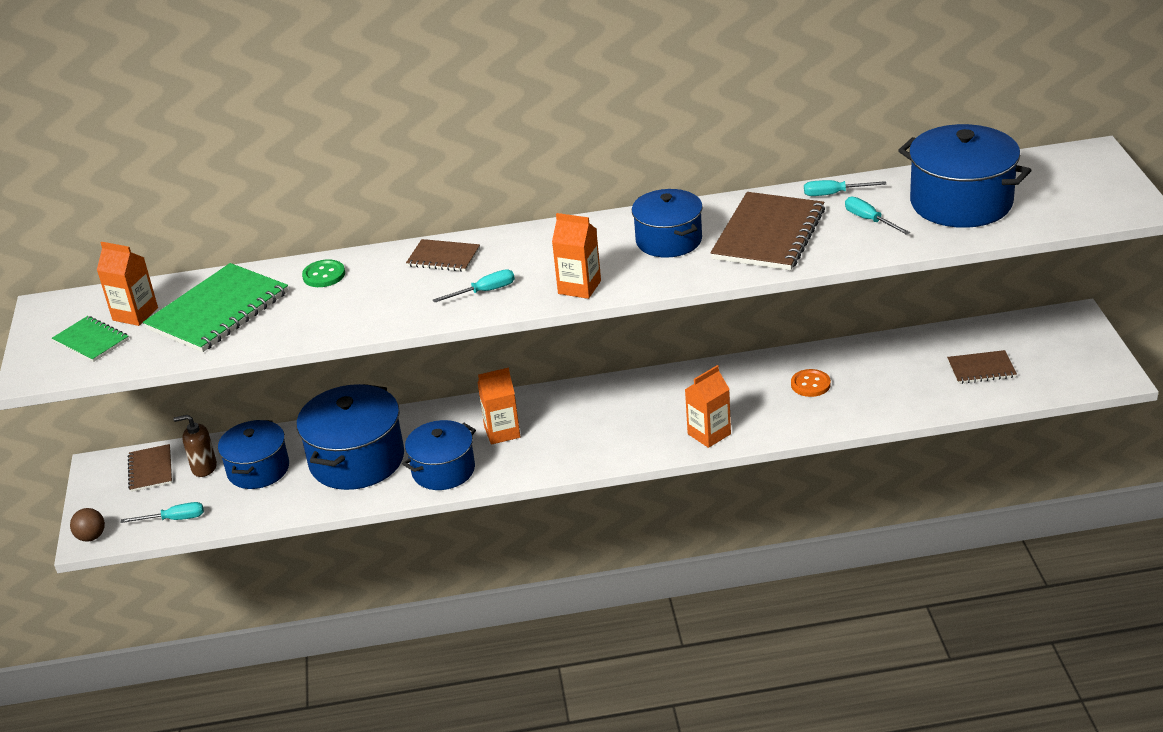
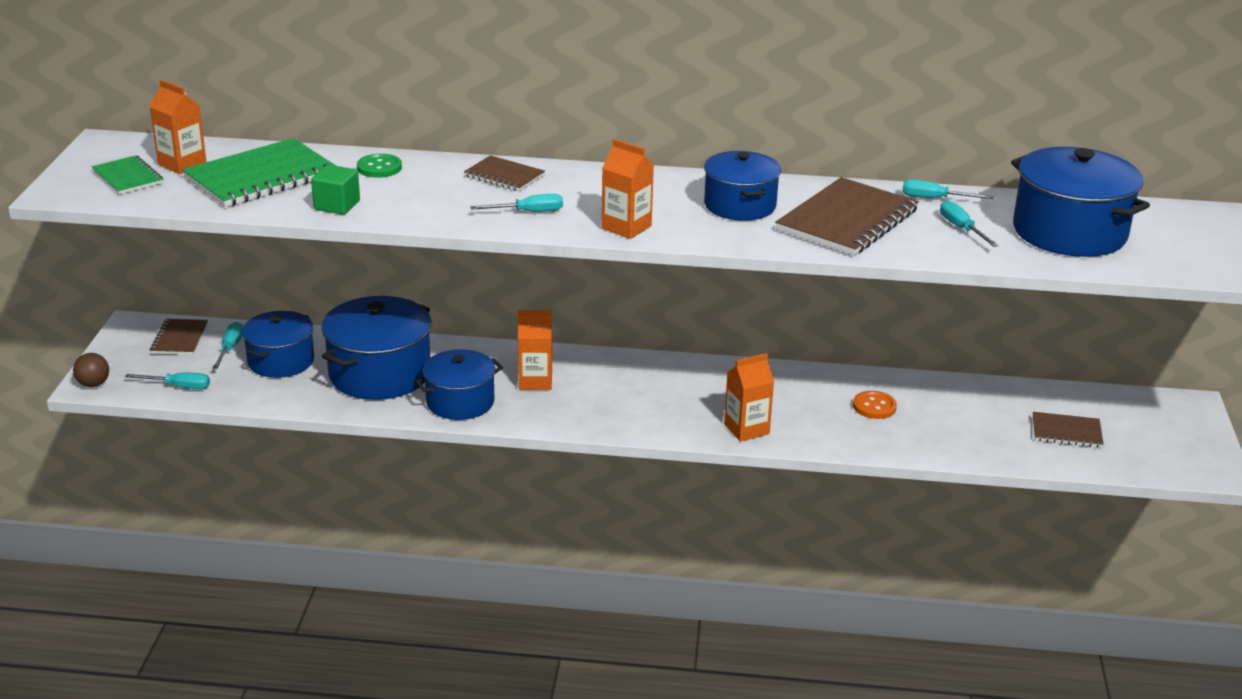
camera: 10 degrees right, 5 degrees down
(204, 467) = (230, 348): brown soap dispenser -> turquoise screwdriver
(305, 325) = (337, 205): none -> green cube

